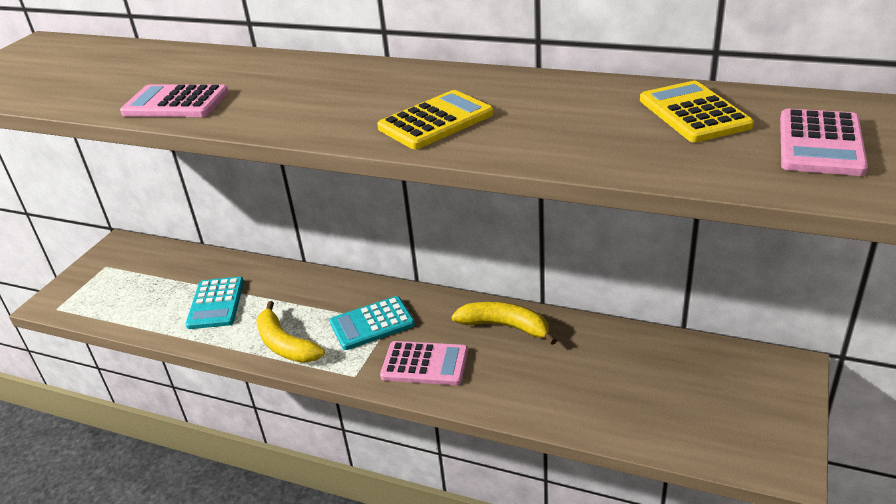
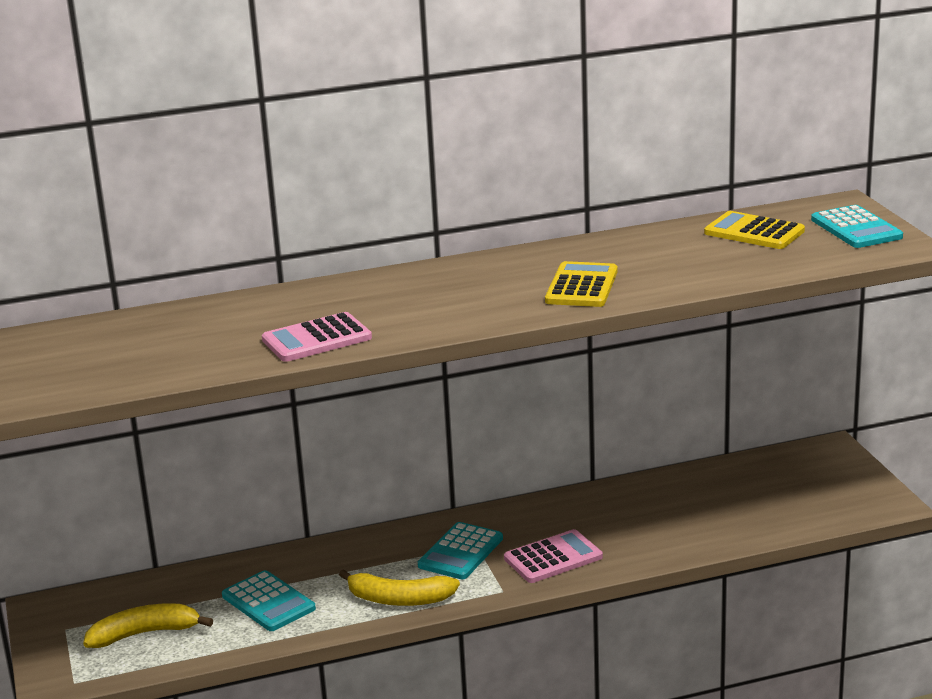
camera: 40 degrees left, 10 degrees down
(505, 326) = (584, 507): yellow banana -> yellow banana (145, 634)
(820, 143) = (856, 228): pink calculator -> turquoise calculator

